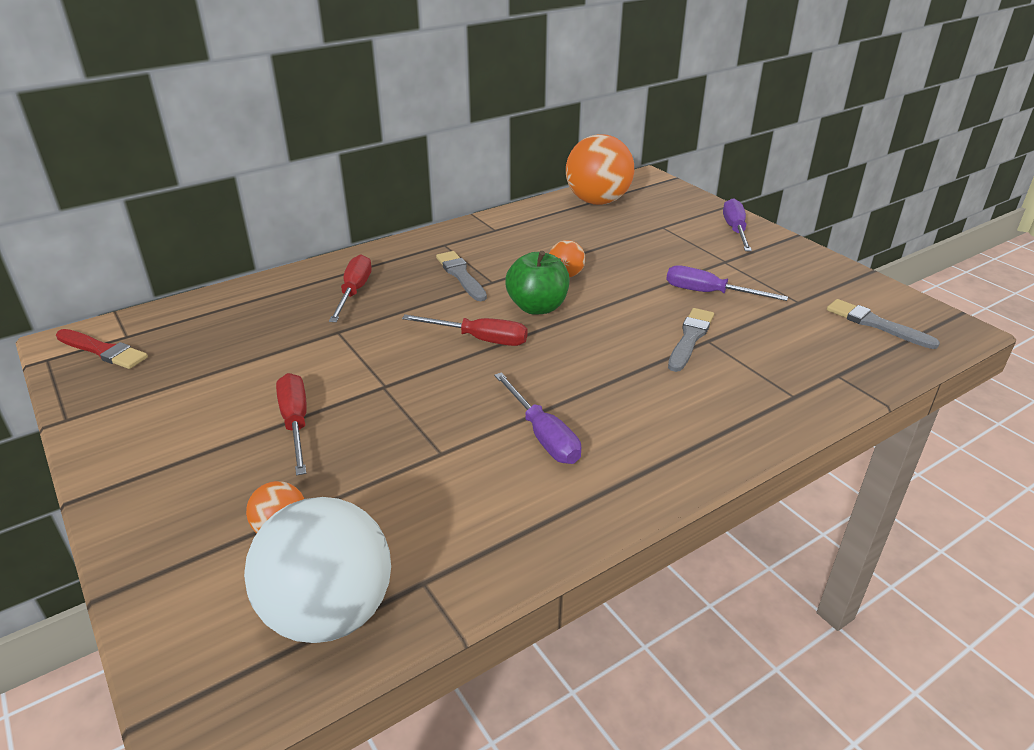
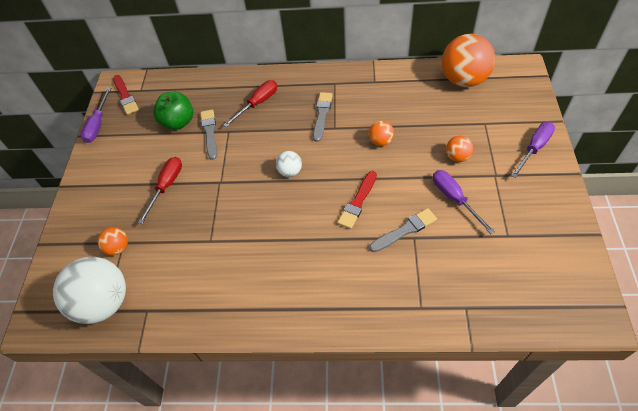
camera: 40 degrees right, 20 degrees up
(480, 339) = (290, 171): red screwdriver -> white ball
(537, 307) = (341, 161): green apple -> green apple (178, 122)
(543, 435) = (263, 257): purple screwdriver -> purple screwdriver (98, 124)
(603, 334) = (358, 201): none -> red brush
(668, 260) = (457, 157): none -> orange ball
(876, 324) = (541, 282): grey brush -> grey brush (210, 133)

